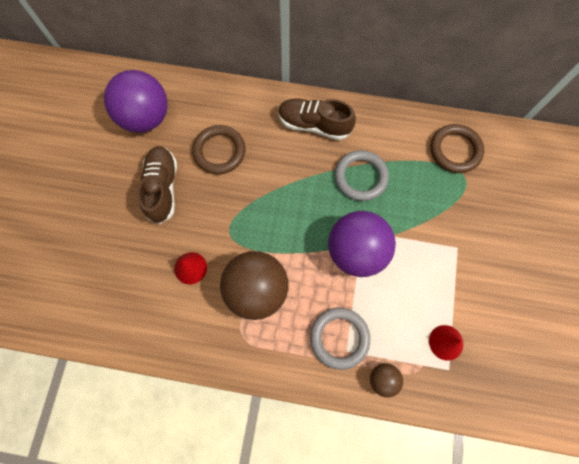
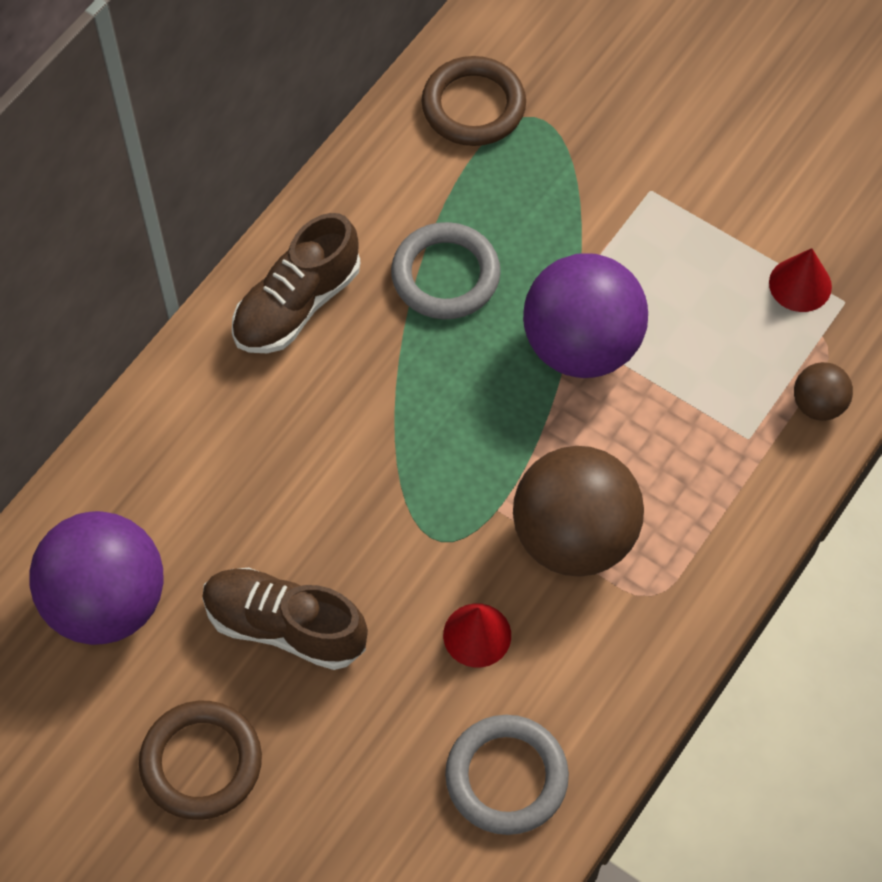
camera: 65 degrees left, 10 degrees down
(219, 151) = (261, 492): brown ring -> brown ring (201, 762)
(339, 338) = (721, 440): grey ring -> grey ring (506, 777)

